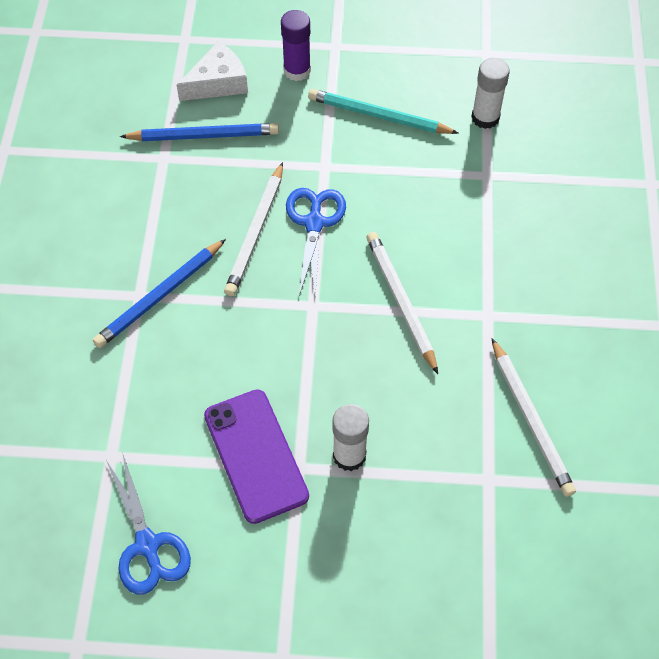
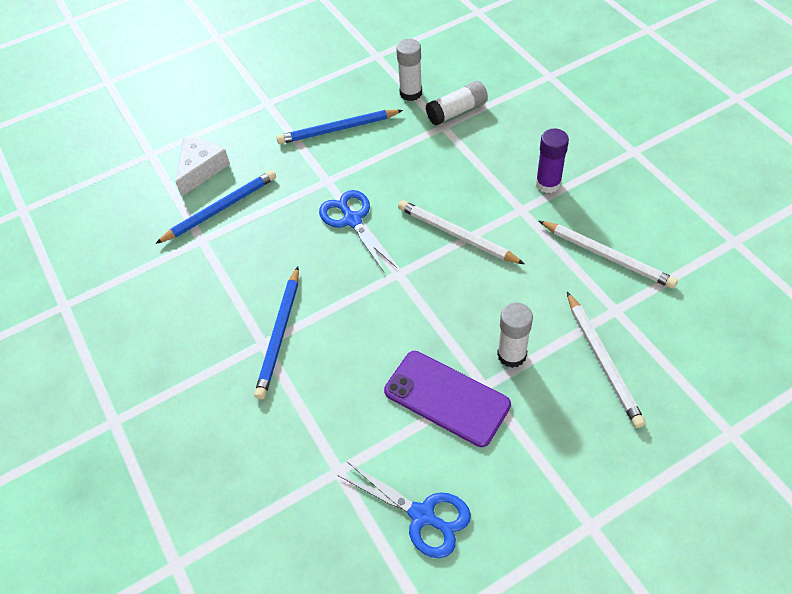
camera: 30 degrees left, 5 degrees down
(256, 232) = (315, 250): white pencil -> white pencil (602, 361)
(297, 70) = (254, 131): purple glue stick -> purple glue stick (548, 183)
(379, 116) = (338, 129): turquoise pencil -> blue pencil
(515, 167) = (457, 111): none -> white glue stick

